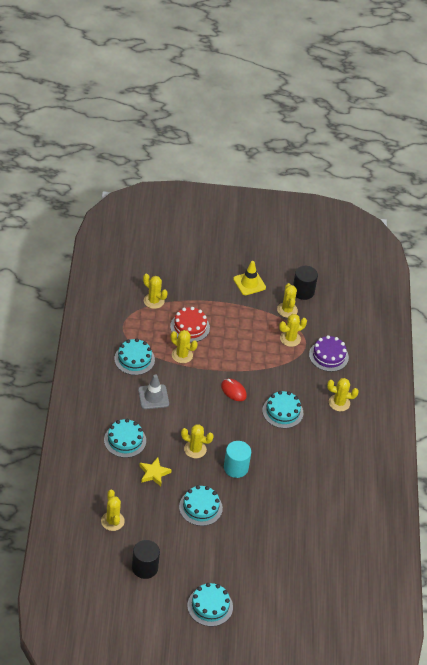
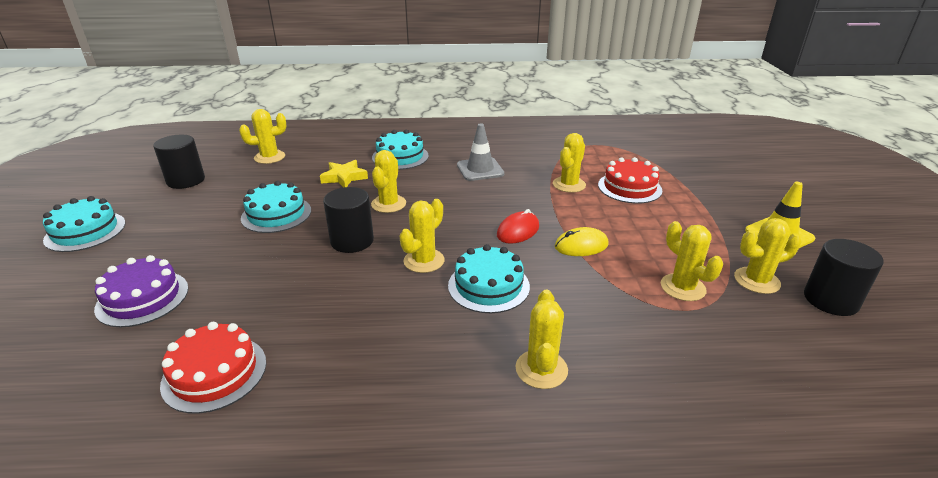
camera: 90 degrees right, 15 degrees down
(134, 359) = (541, 154): turquoise cake -> none
(154, 301) = (656, 160): yellow cactus -> yellow cactus (424, 261)
(236, 468) = (352, 241): turquoise cylinder -> black cylinder
(251, 367) = (581, 246): none -> yellow mouse
(328, 356) = (675, 346): purple cake -> purple cake (142, 298)
(335, 515) = (214, 373): none -> red cake

